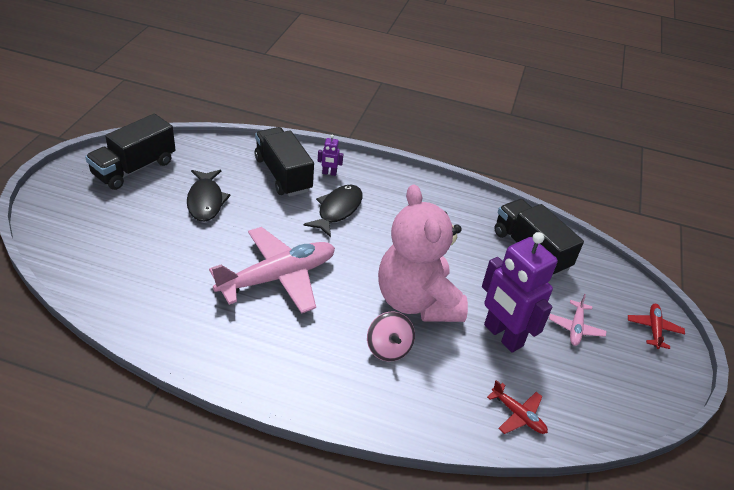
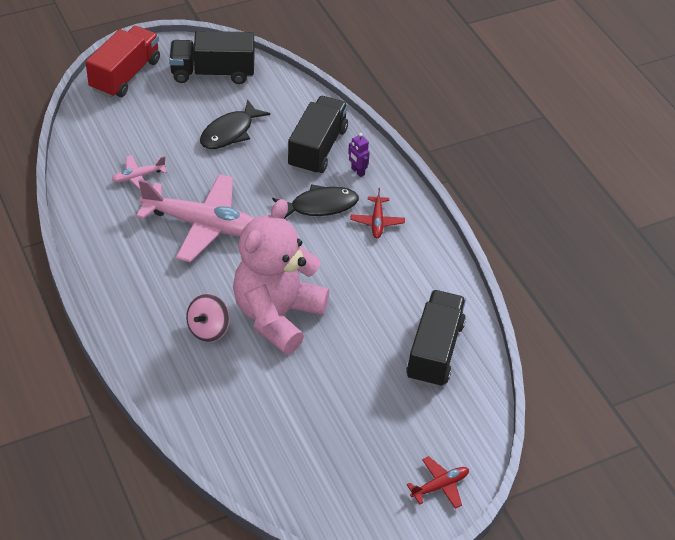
camera: 50 degrees right, 5 degrees up
(59, 209) = (125, 75): none -> red truck
(502, 336) = (304, 388): purple robot -> none
(518, 415) = (231, 442): red plane -> red plane (377, 222)
(575, 328) = (372, 431): pink plane -> pink plane (138, 177)

